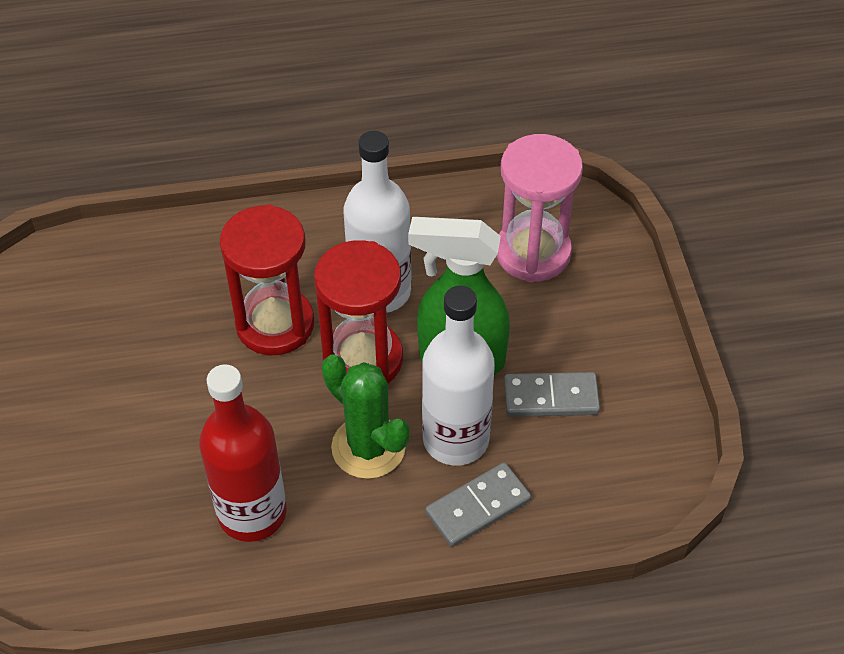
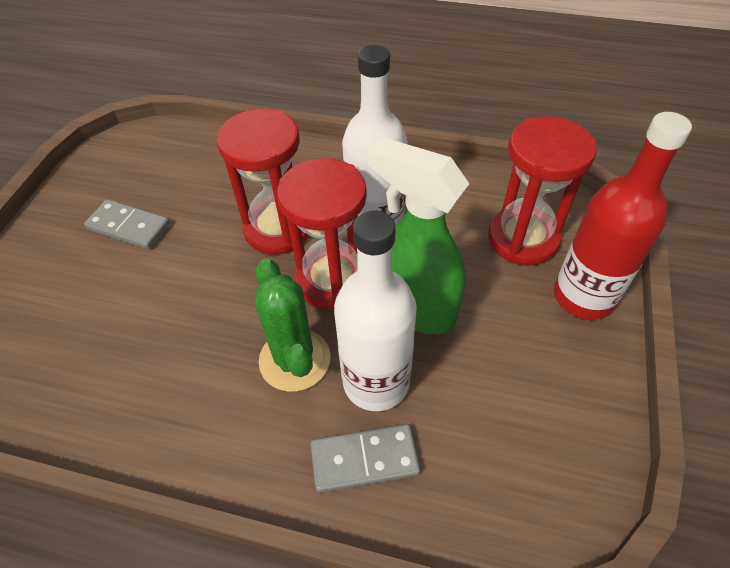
camera: 25 degrees right, 0 degrees up
(252, 513) = (164, 382): red bottle -> red bottle (583, 297)
(533, 253) = (523, 239): pink hourglass -> red hourglass
(551, 397) = (485, 375): grey domino -> grey domino (129, 227)

